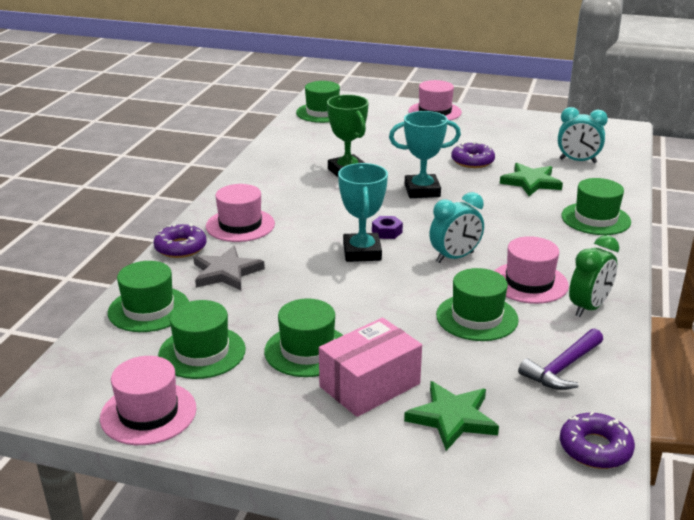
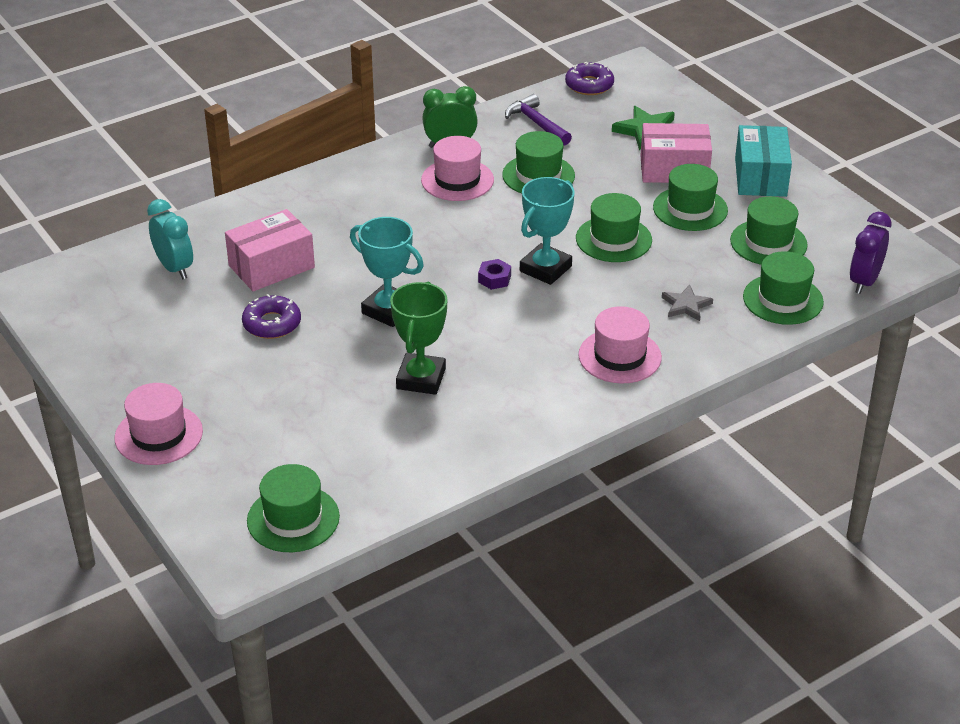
camera: 140 degrees left, 10 degrees up
(81, 356) = (864, 282): none -> purple clock
(148, 413) = (839, 218): pink hat -> none
(180, 247) = (703, 355): purple donut -> none
(226, 272) = (686, 305): grey star -> grey star, size x0.66
(273, 422) = (760, 177): none -> turquoise box
(455, 257) = (477, 226): turquoise clock -> none
(531, 182) = (271, 266): green star -> pink box
(562, 368) = (536, 123): purple hammer -> purple hammer turned 120 degrees counterclockwise
(595, 219) = (299, 202): green hat -> green hat (613, 239)

